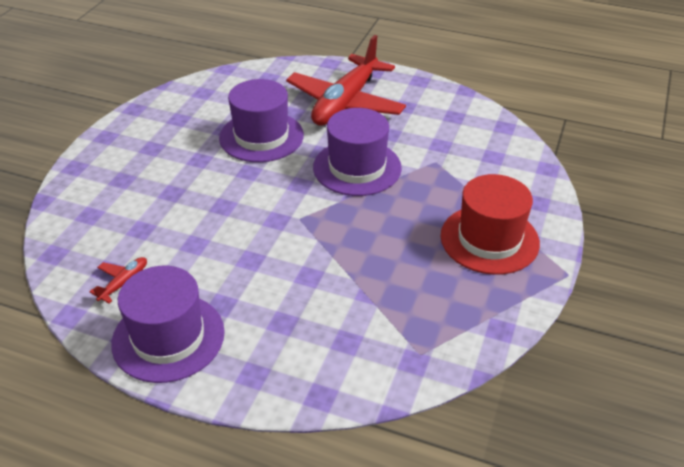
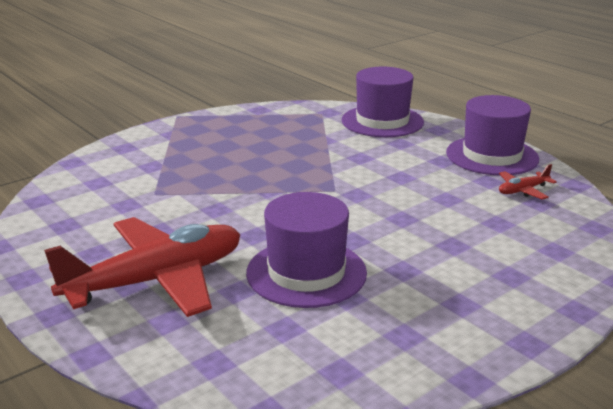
camera: 150 degrees left, 15 degrees down
(357, 167) = (235, 210): purple hat -> purple hat (382, 121)
(489, 239) = (198, 140): red hat -> none

